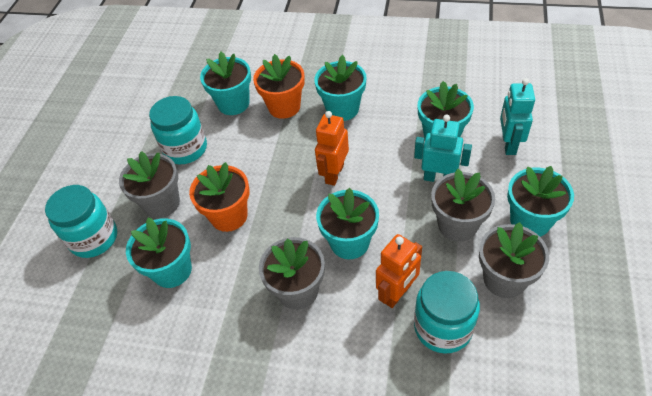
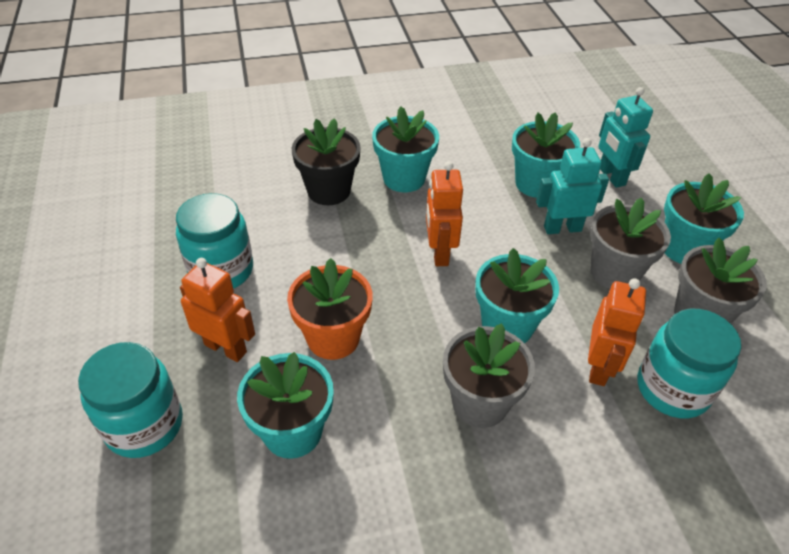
camera: 30 degrees left, 5 degrees down
(162, 203) = (226, 348): grey flower pot -> orange robot
(233, 103) = (258, 201): turquoise flower pot -> none
(284, 107) = (329, 191): orange flower pot -> black flower pot

